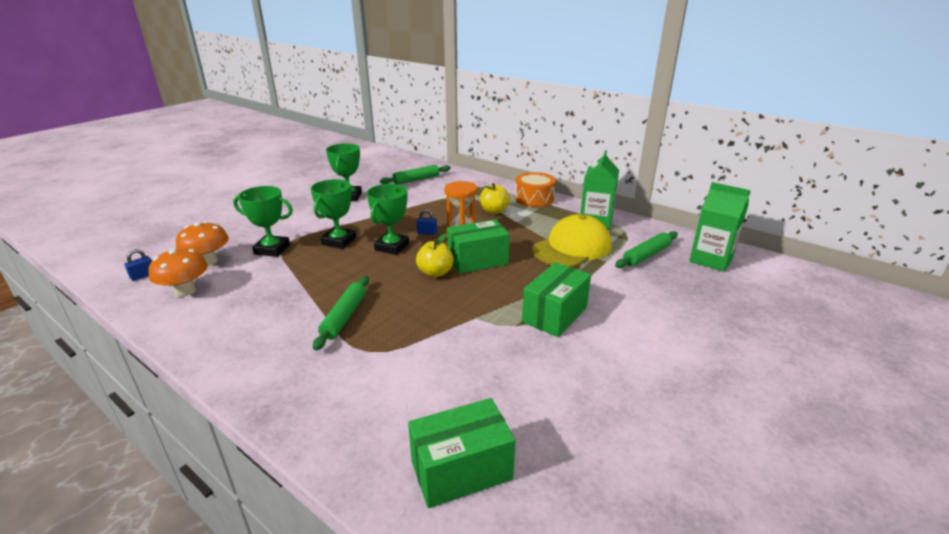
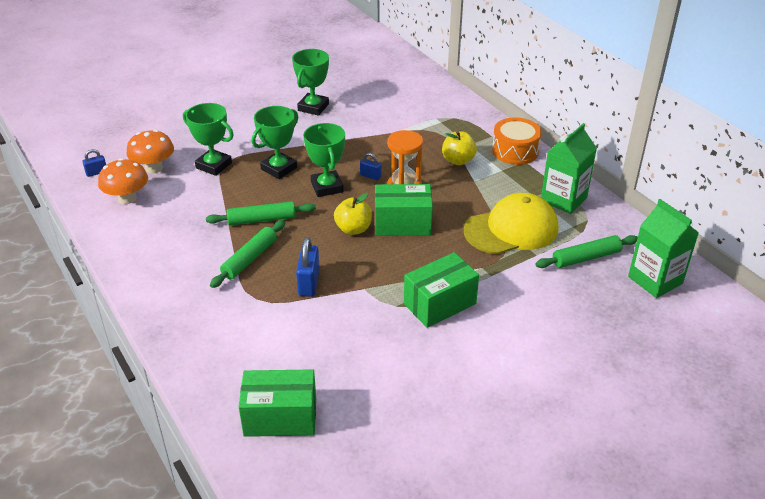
camera: 20 degrees right, 10 degrees up
(392, 247) = (327, 187): green trophy -> green trophy turned 60 degrees counterclockwise
(416, 180) = (397, 95): green rolling pin -> green rolling pin (262, 220)
(418, 325) = (309, 283): none -> blue padlock

